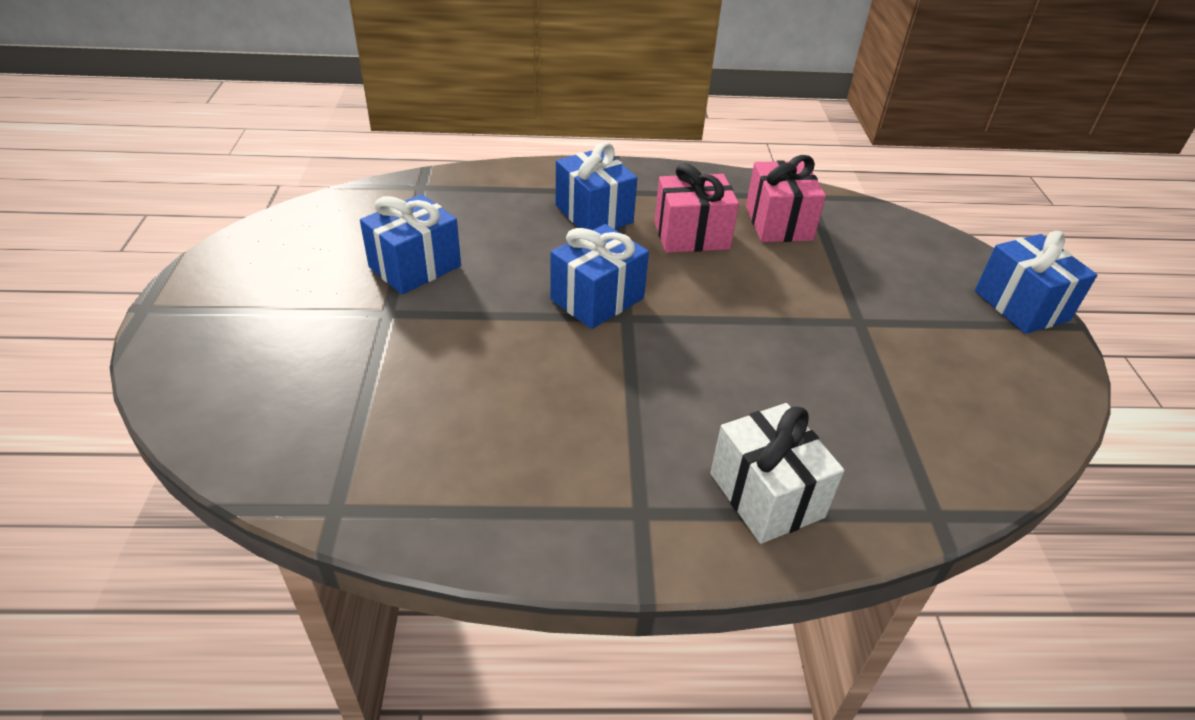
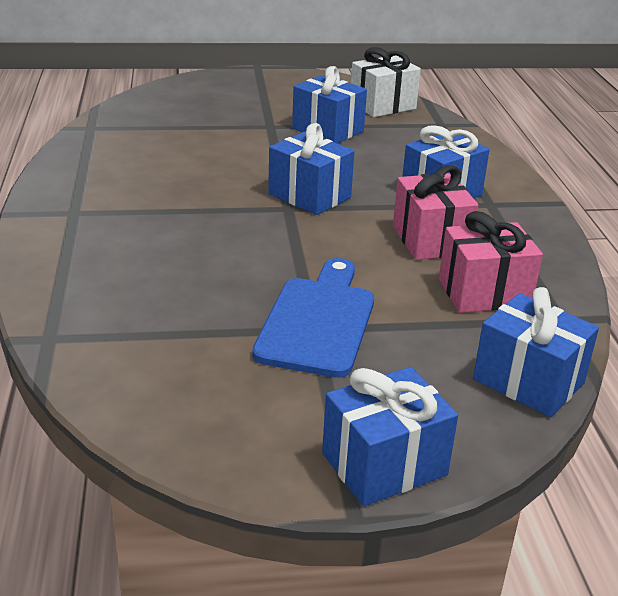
camera: 85 degrees right, 10 degrees down
(766, 495) = (83, 260): white gift -> white gift (382, 106)
(848, 318) = (318, 321): none -> blue cutting board
(896, 226) = (528, 381): none -> blue gift

